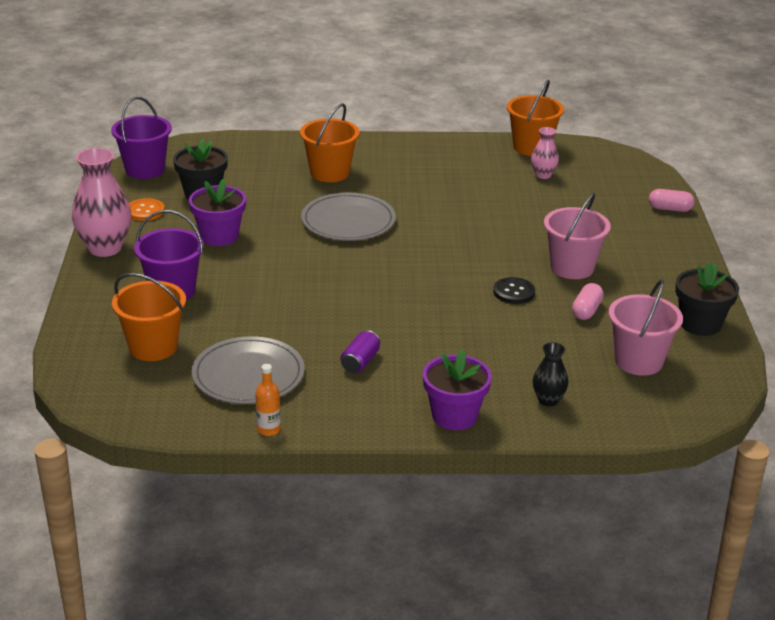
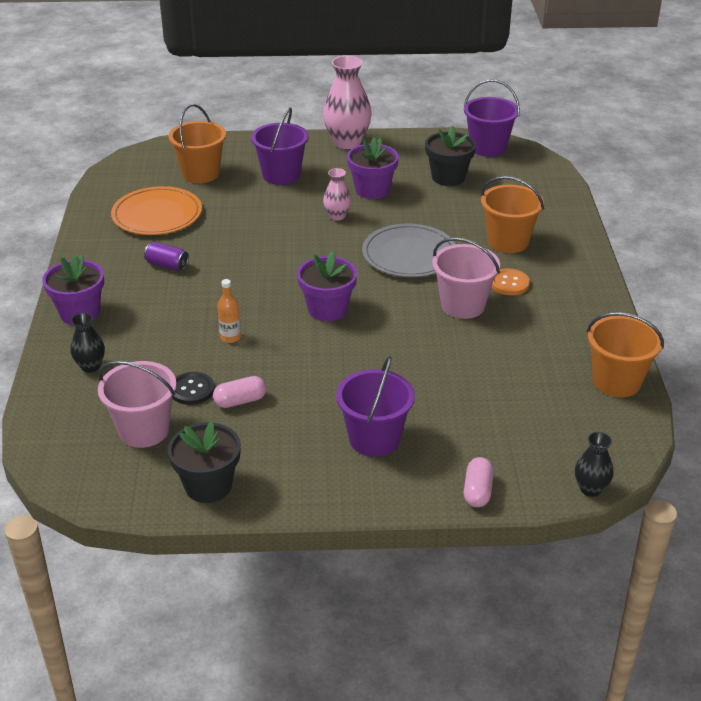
camera: 90 degrees right, 5 degrees up
(145, 211) = (411, 154): orange button -> orange button (509, 283)
(248, 375) = (157, 215): grey plate -> orange plate
(268, 429) = (84, 227): orange bottle -> orange bottle (230, 337)
(441, 265) = (327, 309): none -> purple flower pot
(514, 292) = (277, 353): black button -> black button (192, 390)
(543, 175) = (543, 387): pink vase -> pink vase (337, 216)
(572, 267) = (327, 396): pink bucket -> pink bucket (462, 305)
(586, 311) = (240, 401): pink capsule -> pink capsule turned 45 degrees counterclockwise
(622, 247) = (374, 439): none -> purple bucket
(654, 168) = (590, 489): none -> black vase

